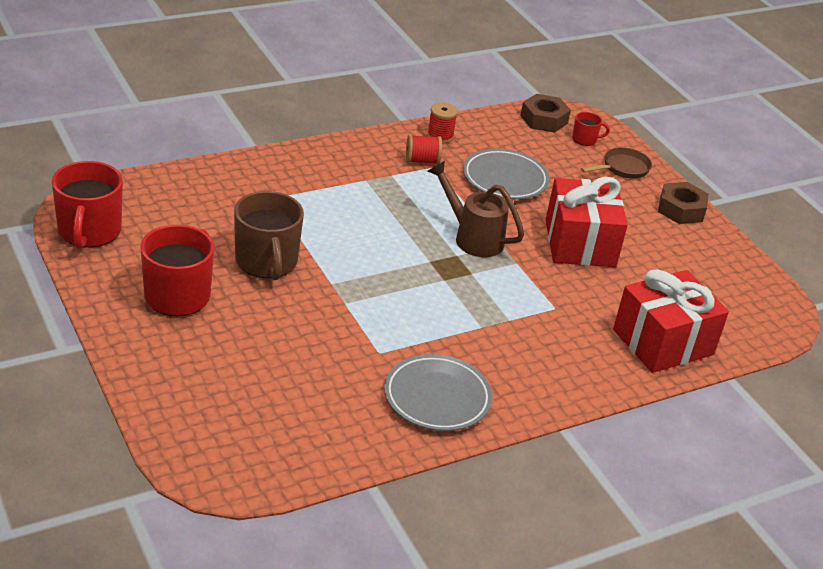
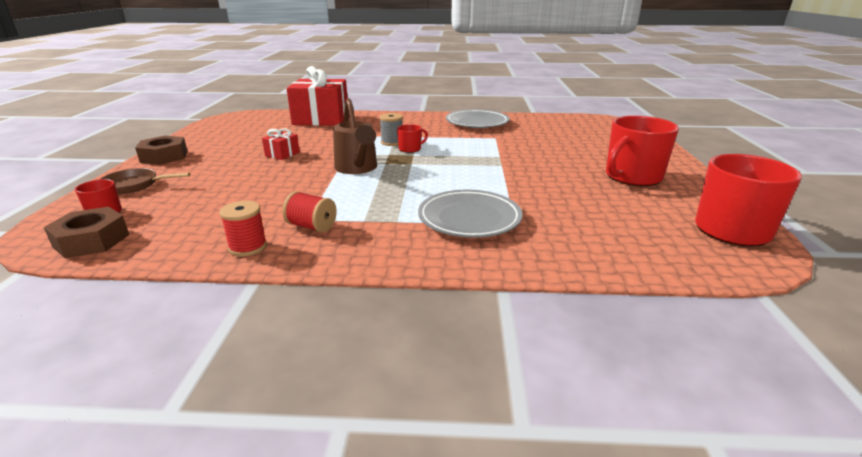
camera: 145 degrees left, 10 degrees down
(266, 262) = (548, 182): brown mug -> none
(459, 291) = (410, 149): none -> red mug
(496, 301) = (392, 142): none -> grey spool
(505, 179) = (258, 197): grey plate -> grey plate (469, 219)
(580, 243) = (282, 154): red gift -> red gift, size x0.43

